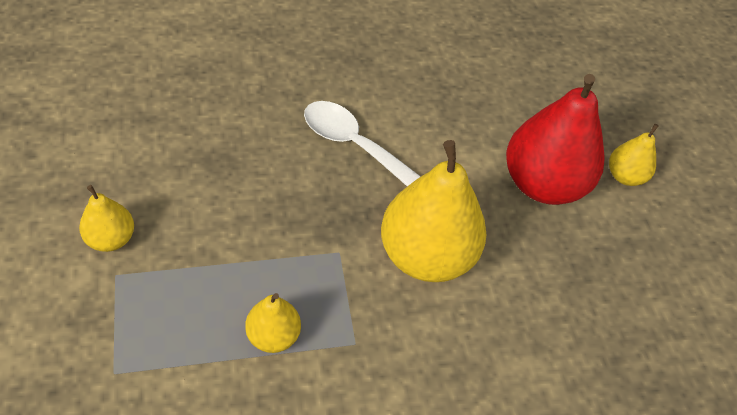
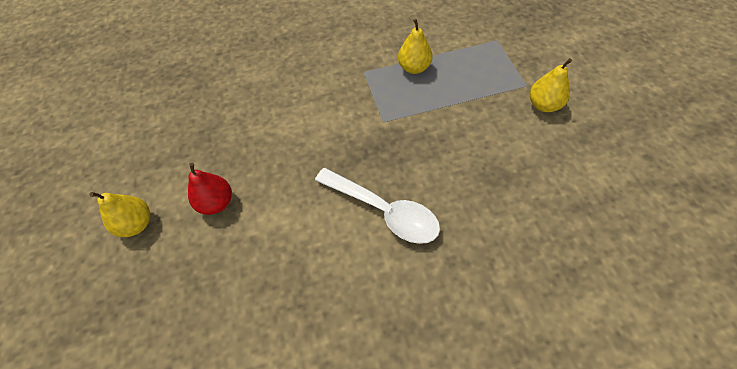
camera: 175 degrees left, 5 degrees up
(426, 255) = (319, 128): yellow pear -> none
(542, 184) = (216, 203): red pear -> red pear, size x0.49

